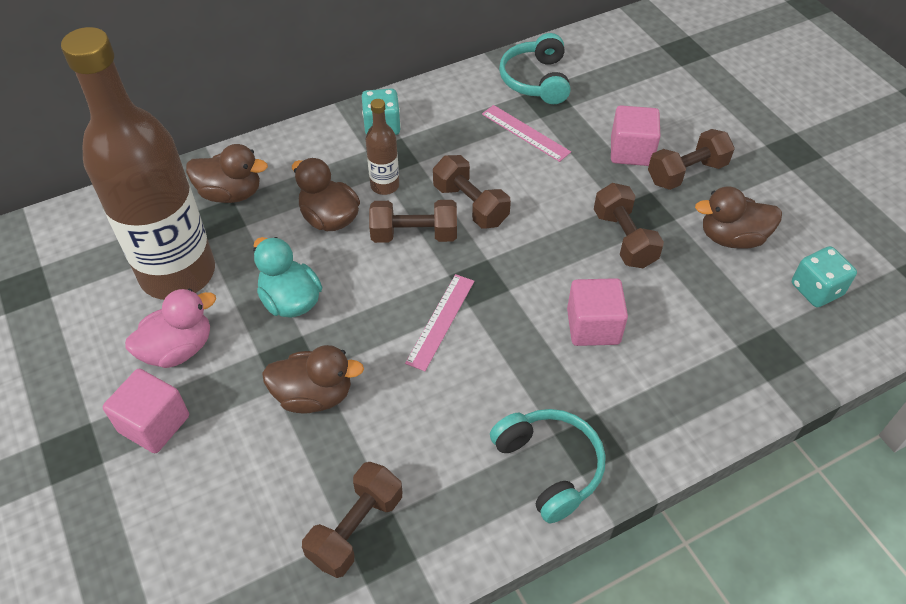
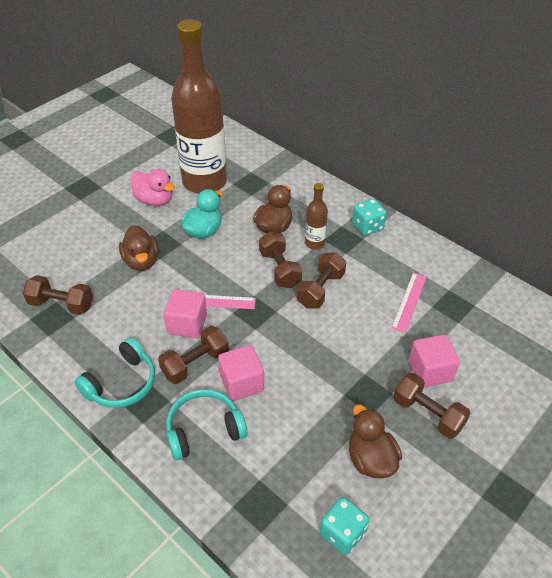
camera: 70 degrees right, 5 degrees down
(154, 424) = (106, 208): pink cube -> pink cube (187, 324)
(231, 193) = (272, 181): brown duck -> none
(536, 80) = (471, 294): turquoise headphones -> turquoise headphones (204, 429)
(624, 239) = (333, 385): brown dumbbell -> brown dumbbell (195, 363)

